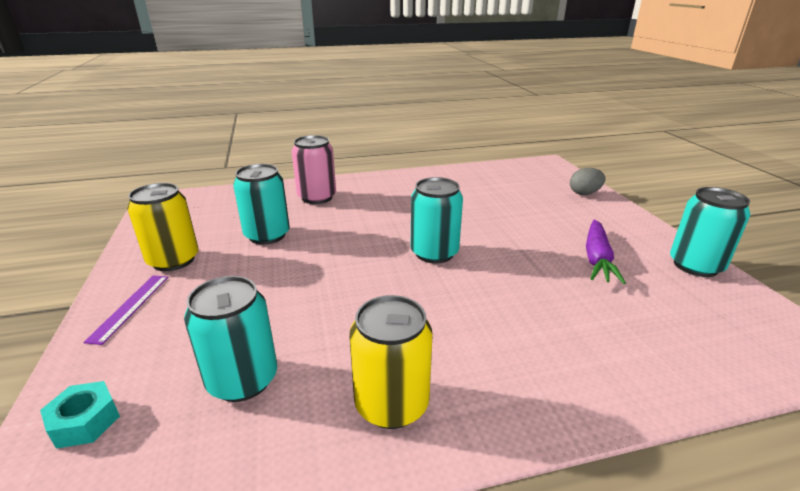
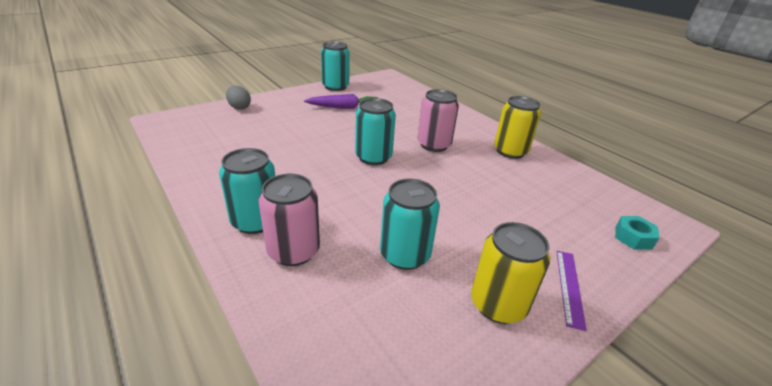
camera: 115 degrees left, 5 degrees up
(130, 307) = (569, 287): purple ruler -> purple ruler turned 60 degrees counterclockwise
(243, 380) = (549, 196): turquoise can -> turquoise can (255, 221)
(450, 312) = (434, 145): none -> pink can

